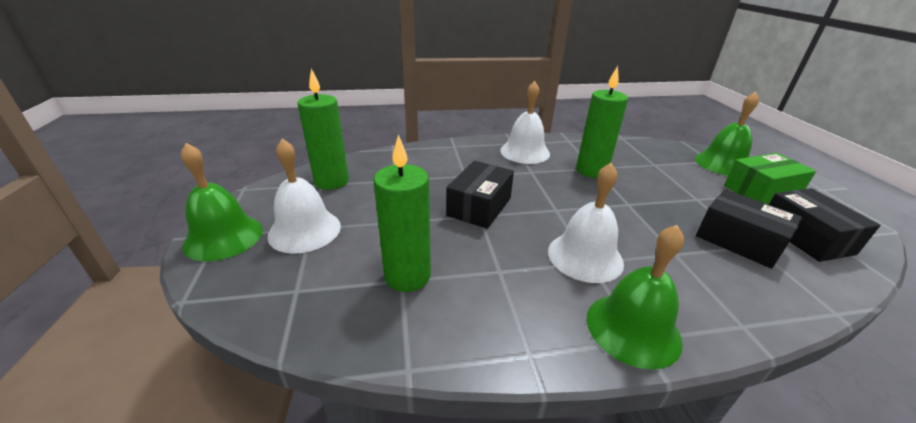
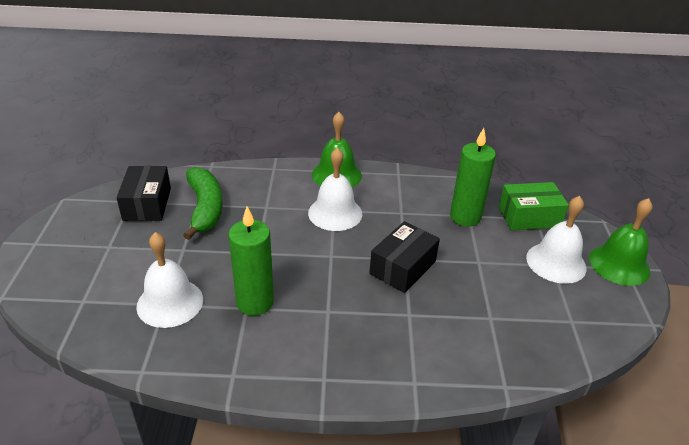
camera: 170 degrees left, 5 degrees up
(331, 182) = (561, 323): green candle -> none
(525, 152) = (316, 352): white bell -> white bell (170, 302)
(722, 164) = (78, 293): green bell -> none
(738, 241) = (205, 208): black box -> green banana
(760, 191) = (105, 249): green box -> green box (529, 217)

